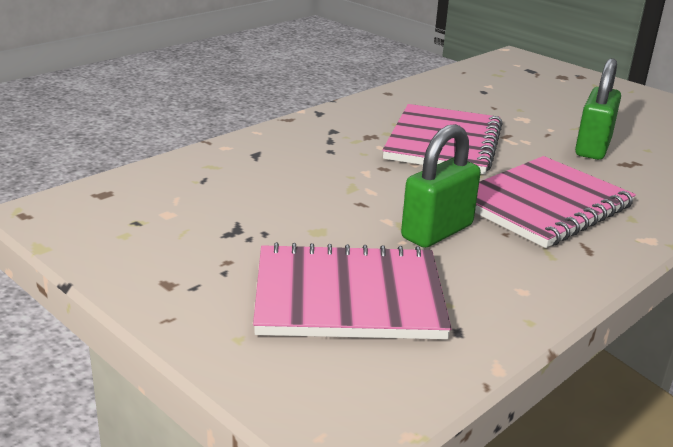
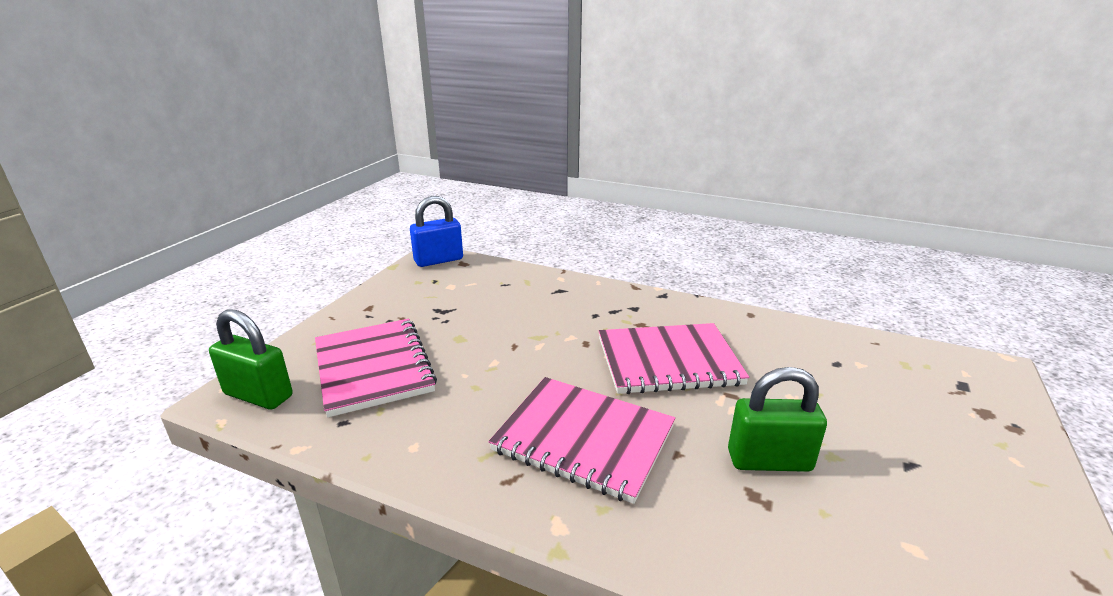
camera: 70 degrees right, 0 degrees up
(69, 208) = (438, 260): none -> blue padlock
(437, 232) = (488, 387): green padlock -> green padlock (258, 395)

